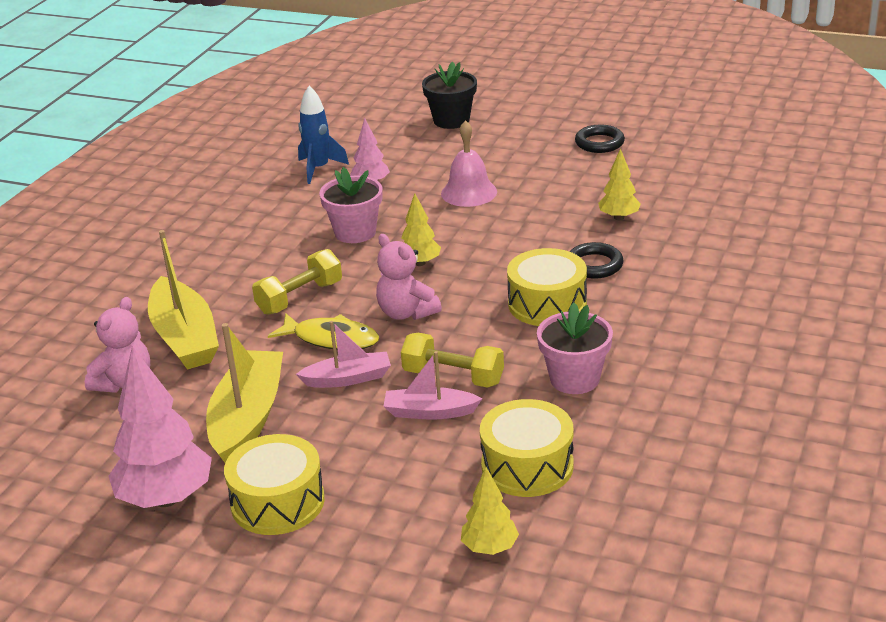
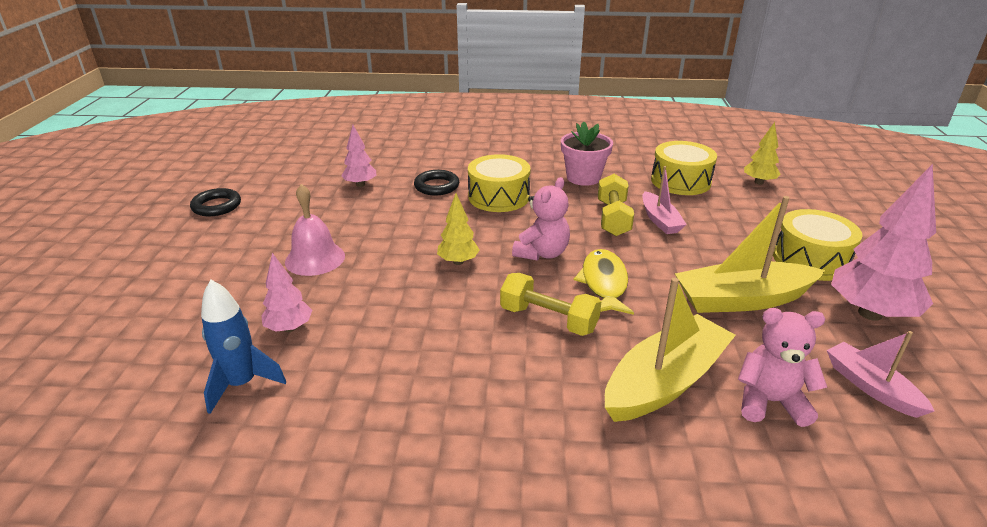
camera: 110 degrees left, 0 degrees up
(348, 378) = (650, 262): pink boat -> pink boat (871, 387)
(355, 232) = (408, 313): pink flower pot -> none
(451, 120) = (123, 300): black flower pot -> none
(619, 217) = (360, 184): yellow tree -> pink tree

